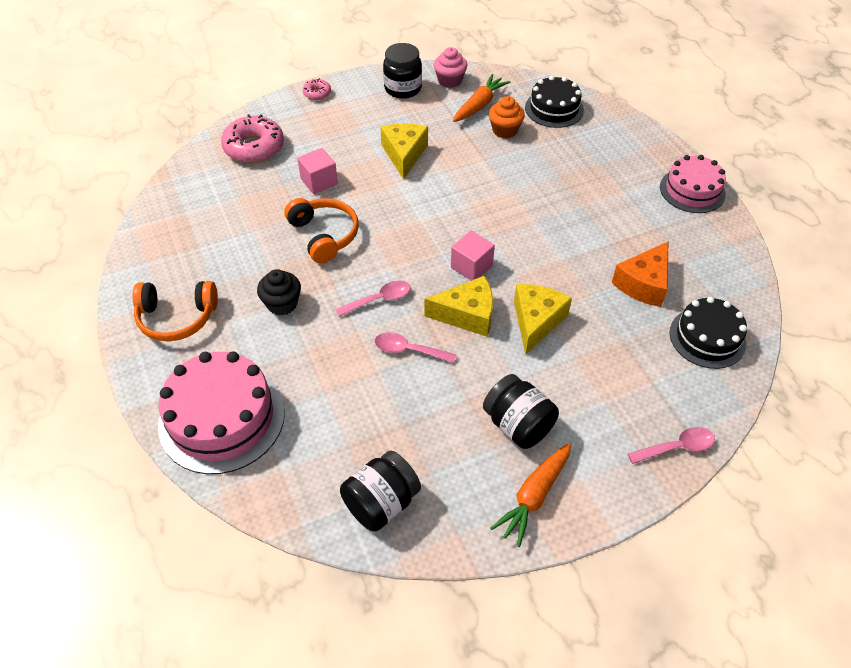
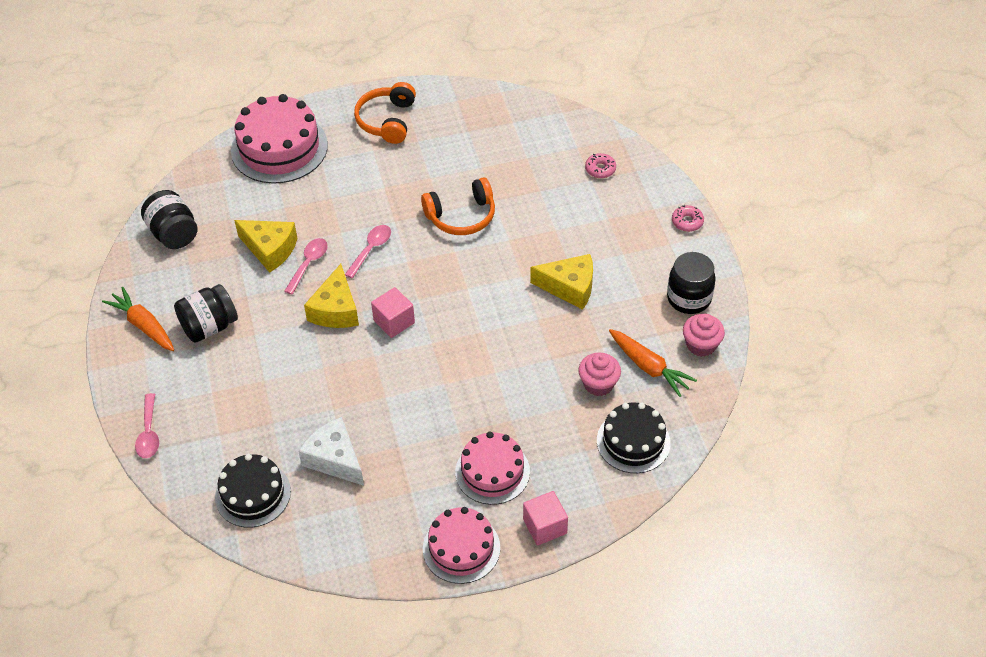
camera: 100 degrees right, 0 degrees up
(254, 147) = (600, 169): pink donut -> pink donut, size x0.49
(282, 304) = (384, 185): black cupcake -> none
(319, 181) = (538, 216): pink cube -> pink cube (545, 526)
(379, 299) = (371, 249): pink spoon -> pink spoon turned 135 degrees counterclockwise
(505, 130) = (598, 384): orange cupcake -> pink cupcake
(536, 321) = (313, 360): yellow cheese -> yellow cheese (270, 249)
(613, 181) = (492, 472): none -> pink cake
(643, 284) = (334, 459): orange cheese -> white cheese

